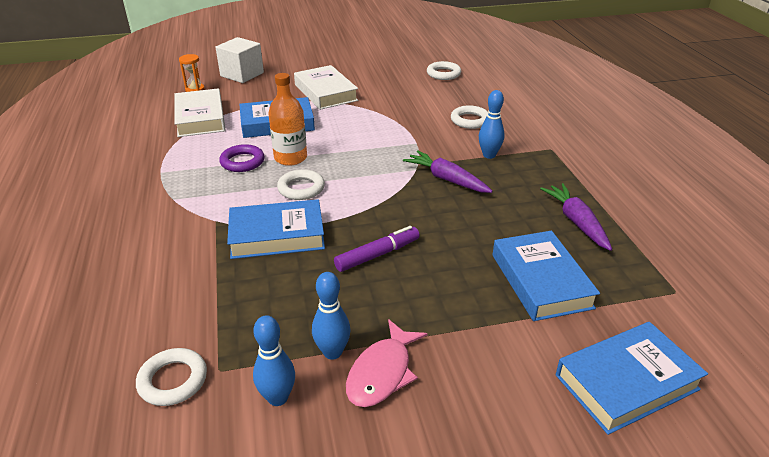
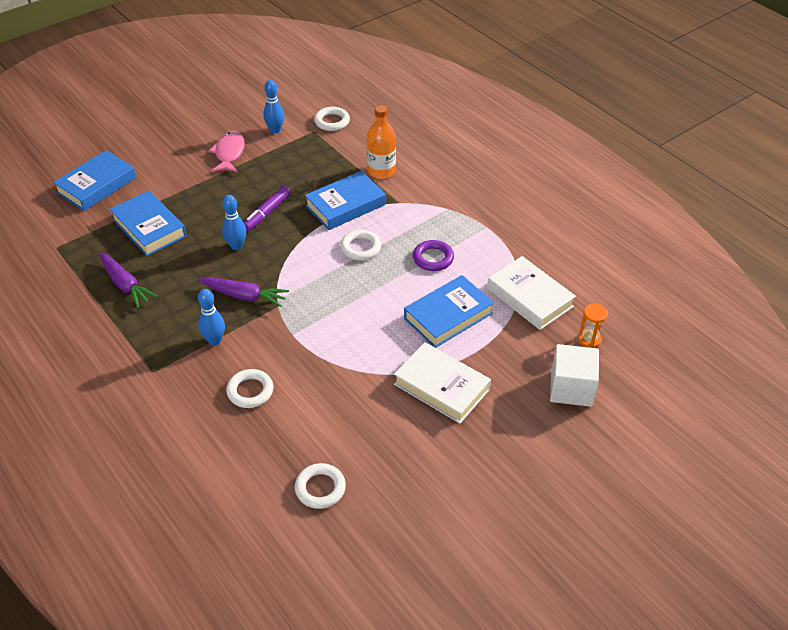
camera: 155 degrees right, 10 degrees up
(290, 158) = (396, 276): orange bottle -> orange bottle (381, 171)
(332, 352) = (261, 154): blue bowling pin -> blue bowling pin (236, 246)

